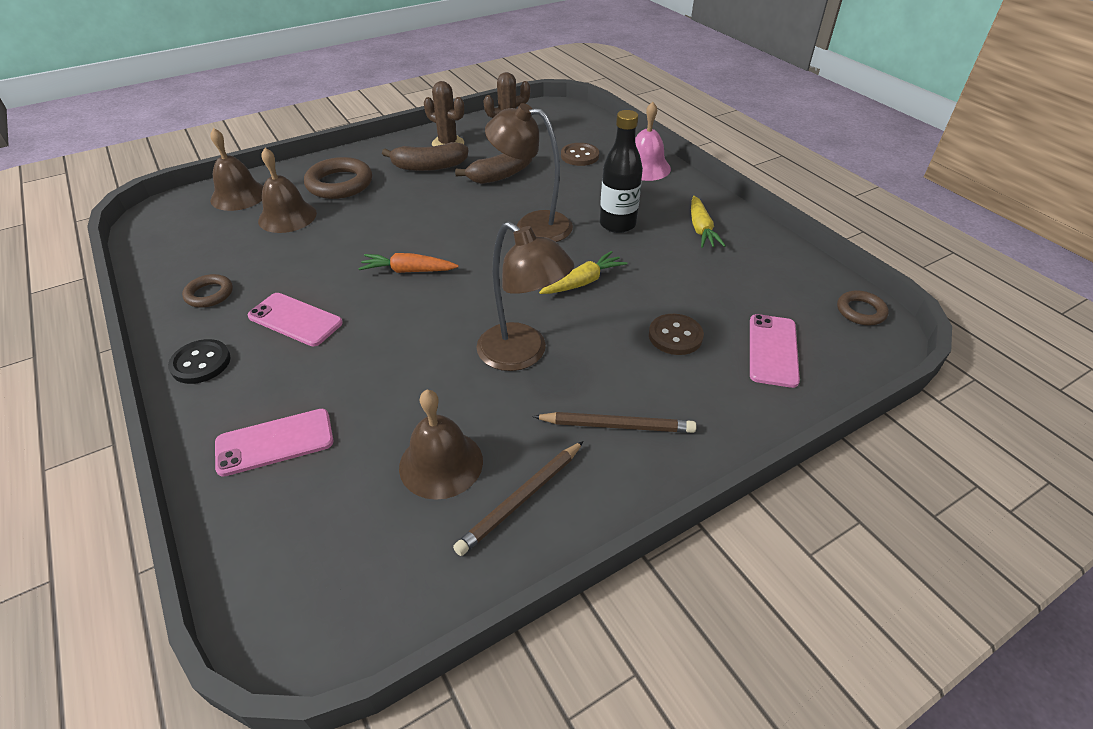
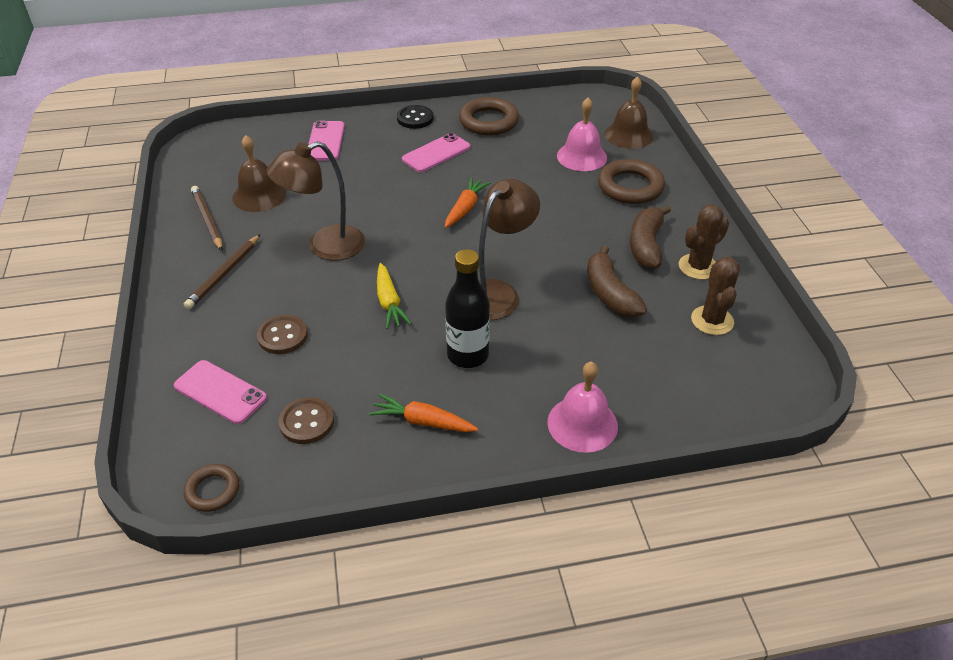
camera: 110 degrees right, 0 degrees up
(209, 294) = (488, 121): brown ring -> brown ring, size x1.74
(287, 216) = (581, 156): brown bell -> pink bell
(579, 156) = (633, 370): brown button -> brown button (307, 422)
(701, 229) = (423, 422): yellow carrot -> orange carrot

